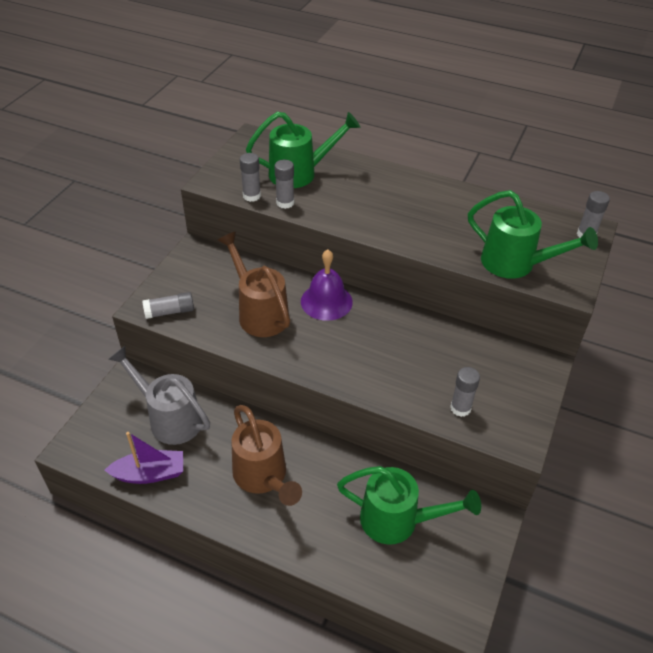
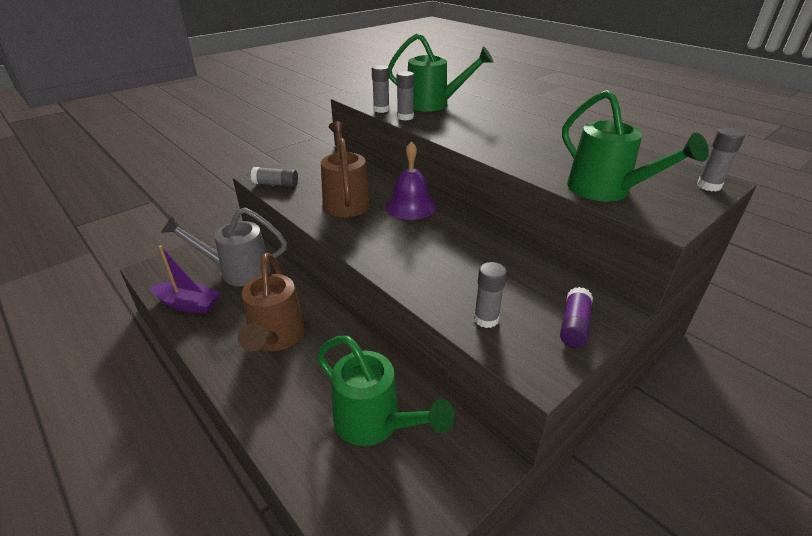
camera: 25 degrees right, 10 degrees down
(170, 418) = (238, 271): grey watering can -> grey watering can turned 60 degrees counterclockwise
(525, 391) = (574, 326): none -> purple glue stick

